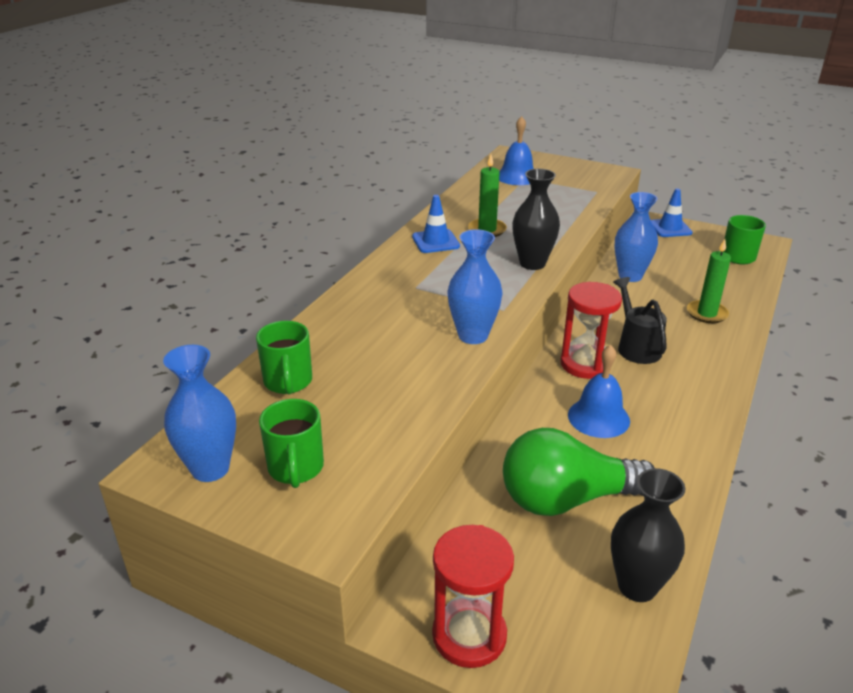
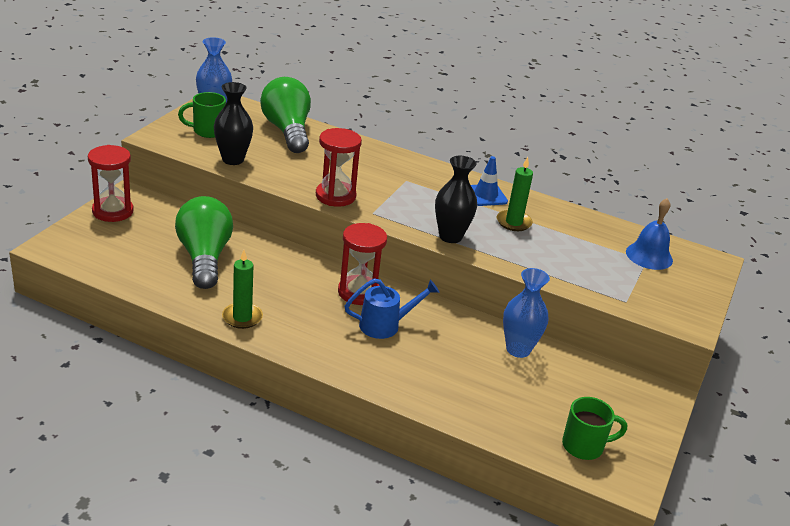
camera: 85 degrees right, 0 degrees up
(288, 382) = (287, 131): green mug -> green light bulb
(473, 336) = (335, 196): blue vase -> red hourglass
(598, 417) = (287, 286): blue bell -> none
(636, 347) = (385, 325): black watering can -> blue watering can
(637, 586) = (124, 270): black vase -> black vase (233, 159)
(670, 228) = (647, 407): blue traffic cone -> none
(707, 314) = (447, 384): green candle -> green candle (242, 317)

